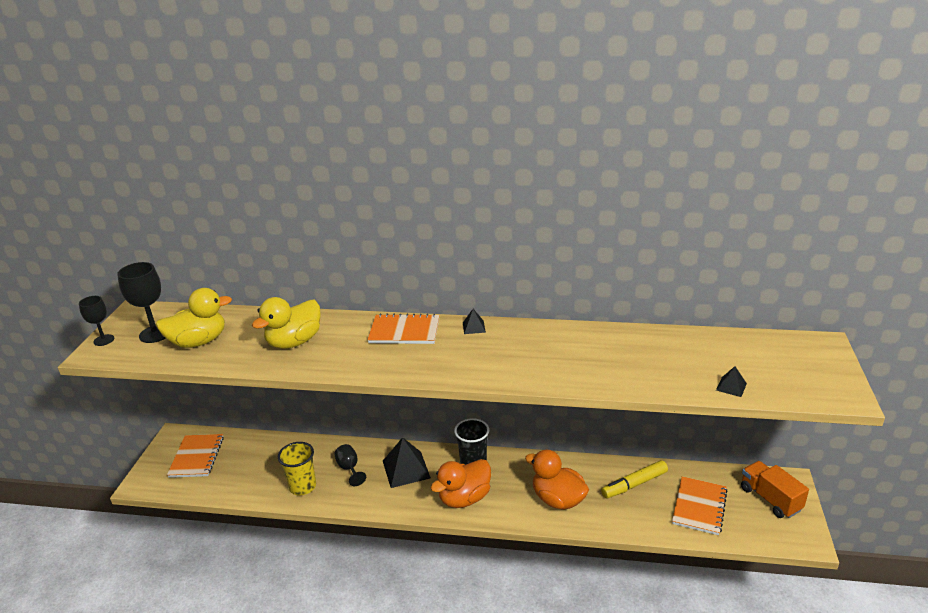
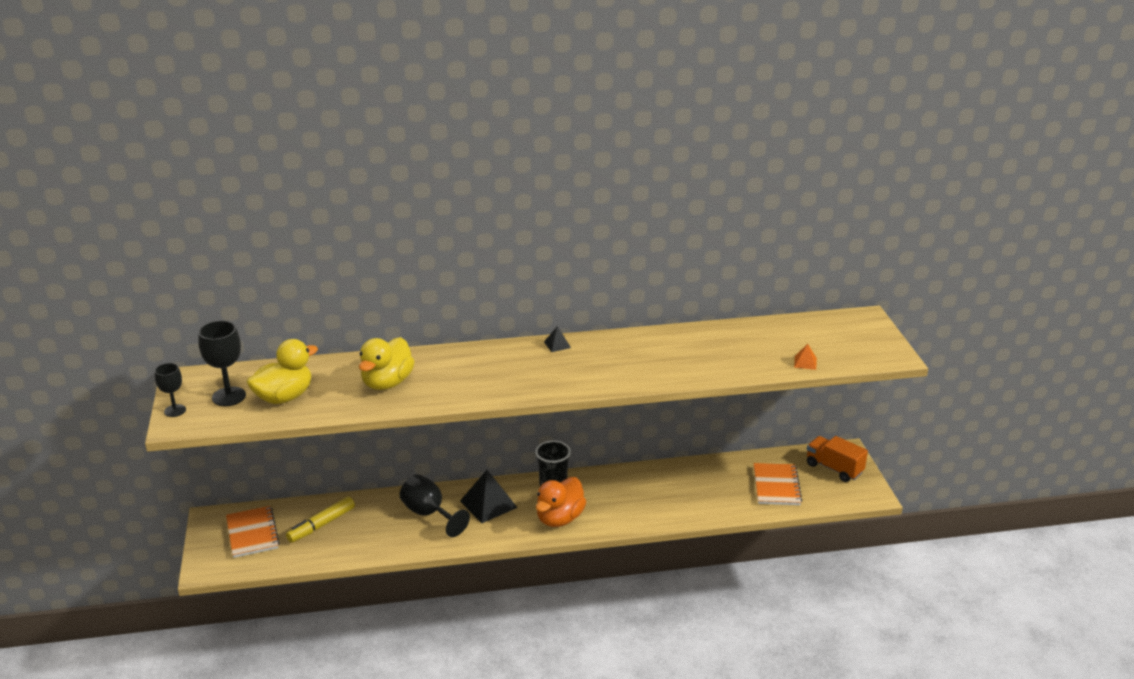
camera: 20 degrees left, 0 degrees up
(302, 486) = (389, 539): yellow cup -> none
(349, 468) = (429, 514): black goblet -> black goblet, size x1.60
(404, 331) = (492, 357): orange notebook -> none
(558, 499) = (648, 503): orange duck -> none
(634, 484) = (713, 478): yellow marker -> yellow marker (321, 525)
(731, 386) = (805, 362): black pyramid -> orange pyramid

